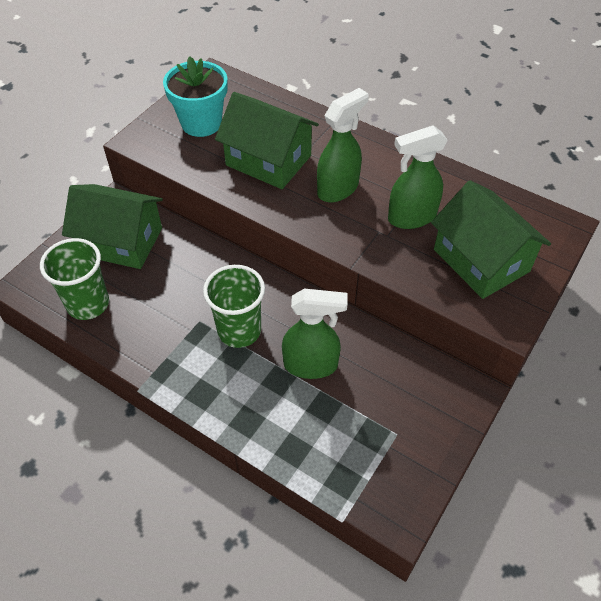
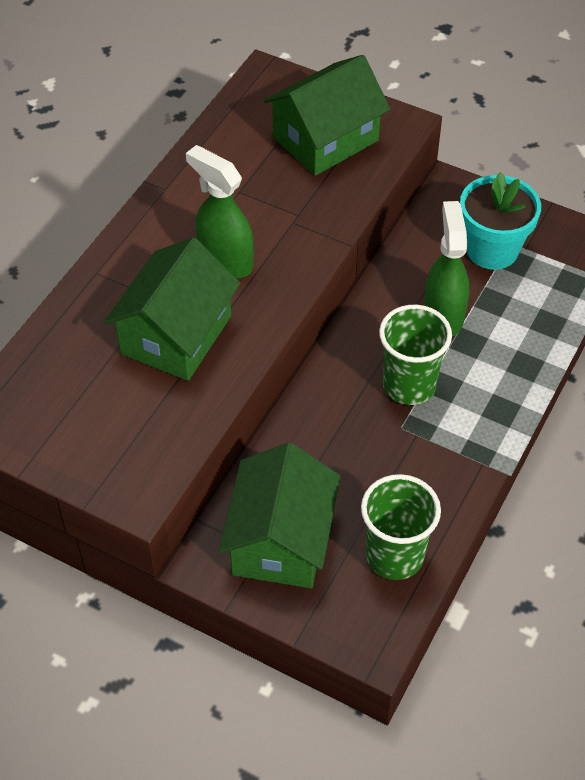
camera: 95 degrees left, 0 degrees up
(201, 123) = (98, 421): turquoise flower pot -> turquoise flower pot (492, 250)
(411, 217) = (267, 194): green spray bottle -> none

